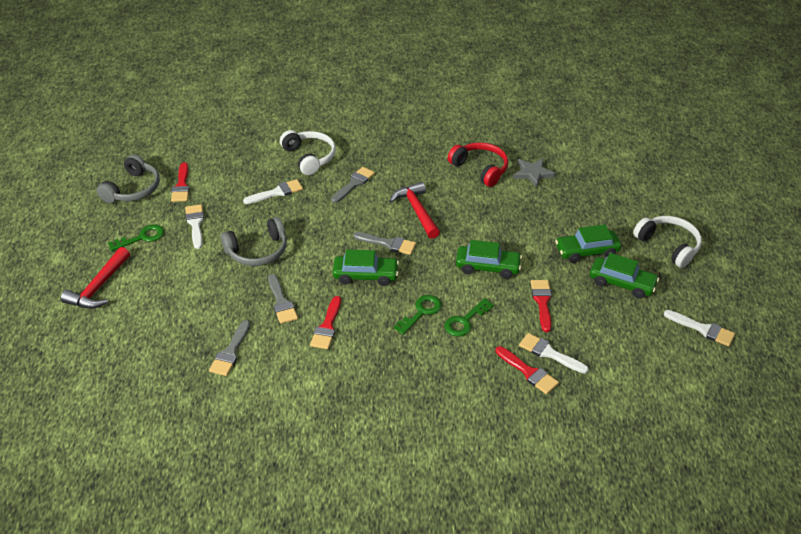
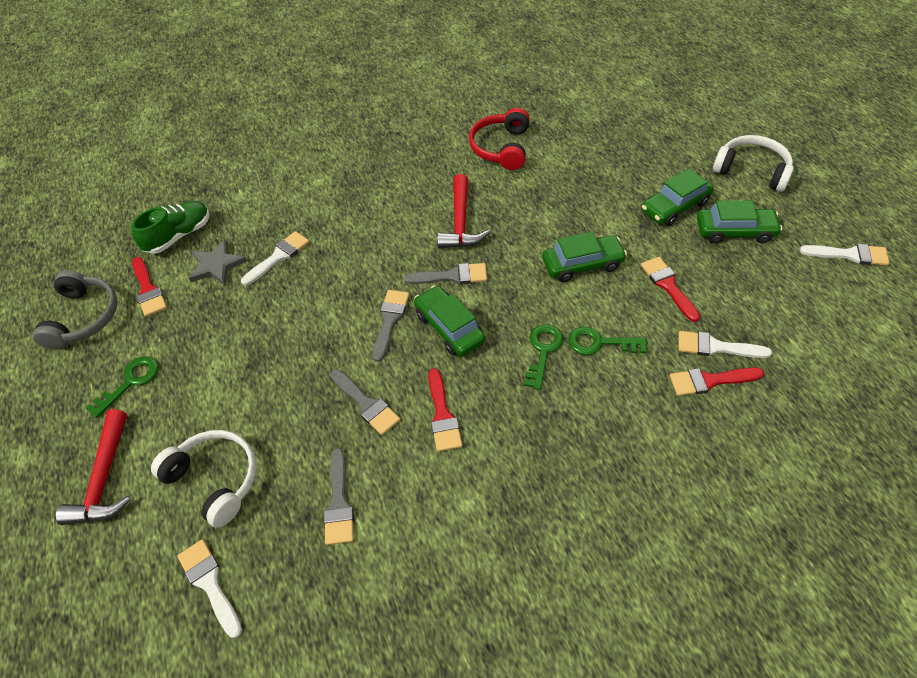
camera: 20 degrees left, 10 degrees up
(195, 224) = (194, 336): white brush -> white brush (210, 583)
(219, 158) = (179, 235): none -> green shoe
(258, 251) = (297, 344): grey headphones -> none
(309, 157) = (294, 198): white headphones -> white headphones (215, 479)
(354, 184) = (367, 214): grey brush -> grey brush (390, 320)
(365, 275) = (449, 327): green car -> green car turned 105 degrees counterclockwise
(416, 210) = (460, 222): red hammer -> red hammer turned 135 degrees counterclockwise
(465, 321) = (600, 343): green key -> green key turned 75 degrees clockwise
(480, 169) = (501, 148): red headphones -> red headphones turned 105 degrees counterclockwise
(528, 372) = (710, 381): red brush -> red brush turned 150 degrees clockwise
(533, 173) = (561, 134): grey star -> grey star (217, 265)

